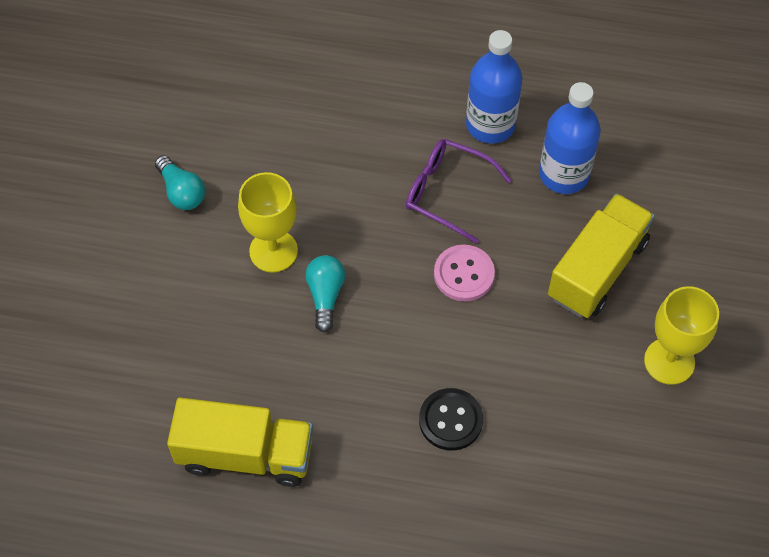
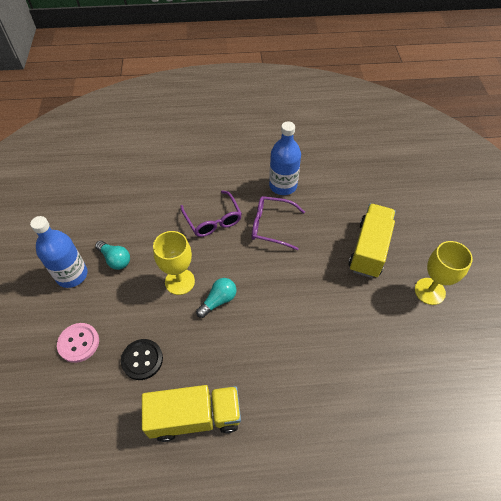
camera: 15 degrees left, 5 degrees down
(325, 295) = (218, 301): turquoise light bulb -> turquoise light bulb turned 60 degrees clockwise
(354, 160) = (213, 220): none -> purple glasses
(450, 420) = (318, 359): black button -> black button (142, 360)
(464, 274) = (296, 269): pink button -> pink button (78, 343)
(564, 174) = (331, 202): blue bottle -> blue bottle (72, 275)

